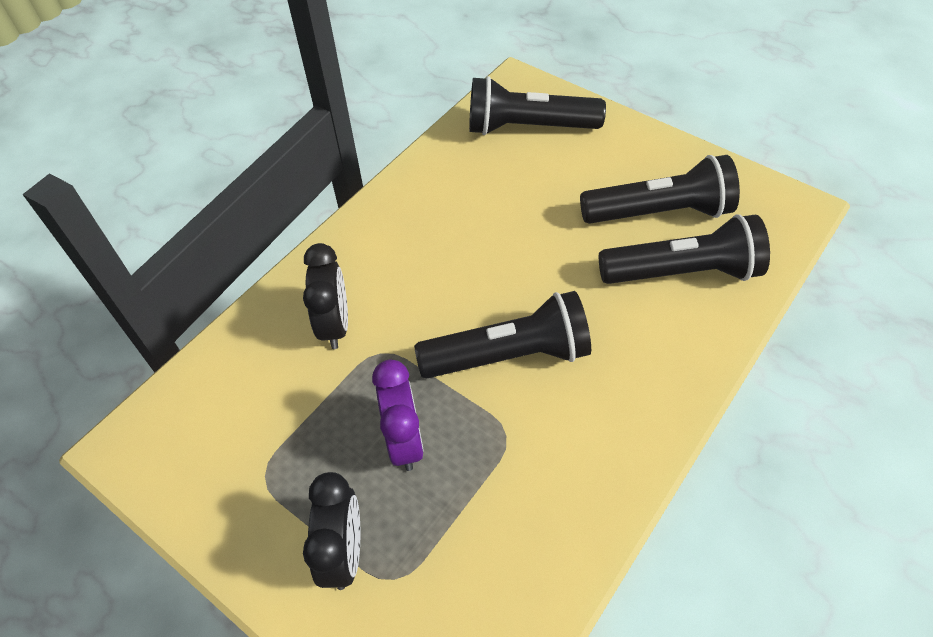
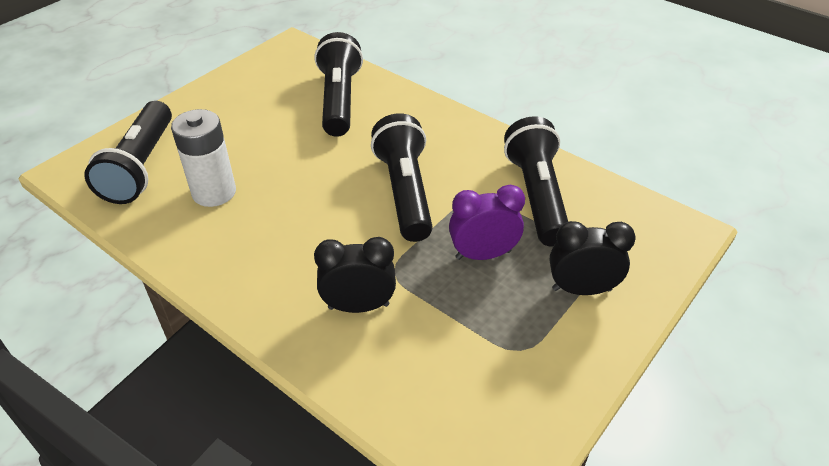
camera: 90 degrees left, 10 degrees down
(494, 188) = (214, 192): none -> white battery
(659, 212) = (277, 104): black flashlight -> black flashlight (537, 195)

